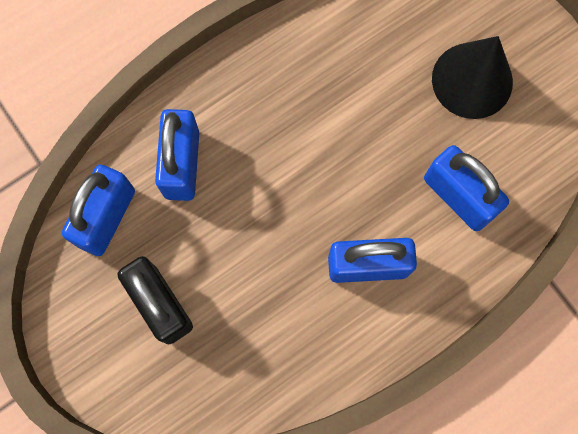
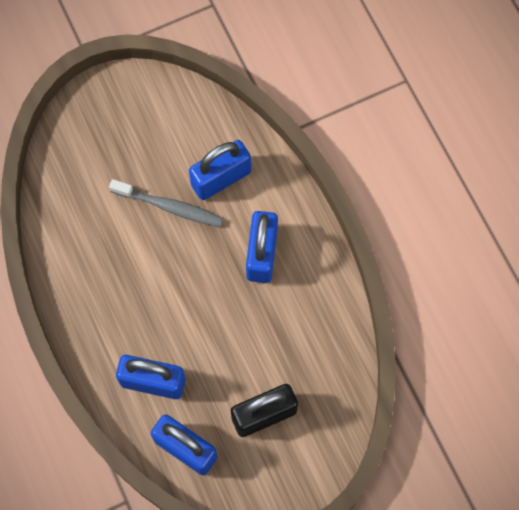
camera: 80 degrees left, 5 degrees down
(407, 141) = (169, 207): none -> grey toothbrush
(472, 80) = (130, 149): black cone -> none

